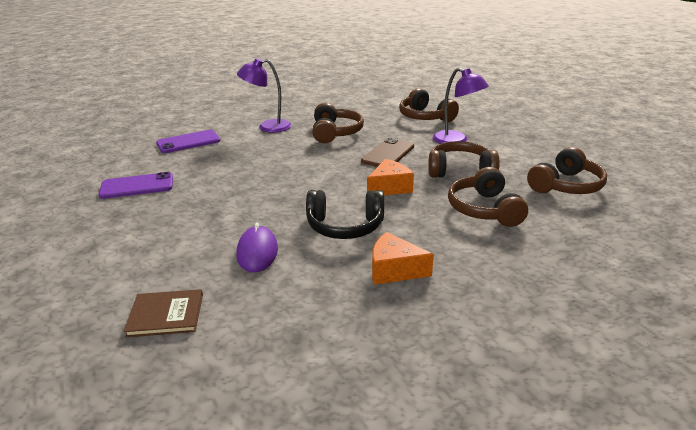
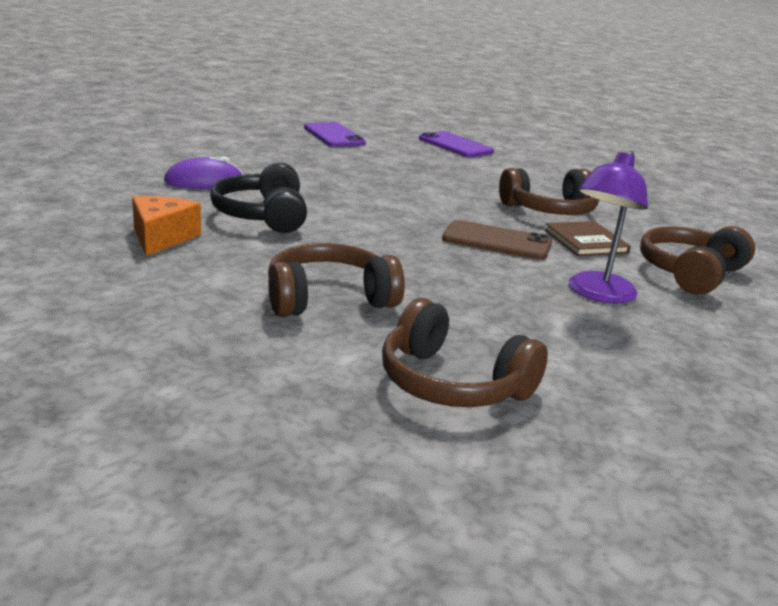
camera: 75 degrees right, 5 degrees down
(166, 315) = (103, 159): brown book -> brown book (586, 241)
(267, 127) = (534, 175): purple lamp -> none
(389, 188) = (378, 240): orange cheese -> none
(460, 171) = (465, 289): brown headphones -> none

